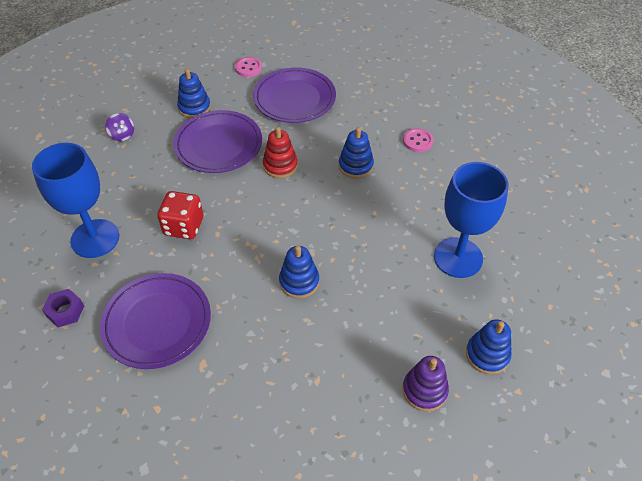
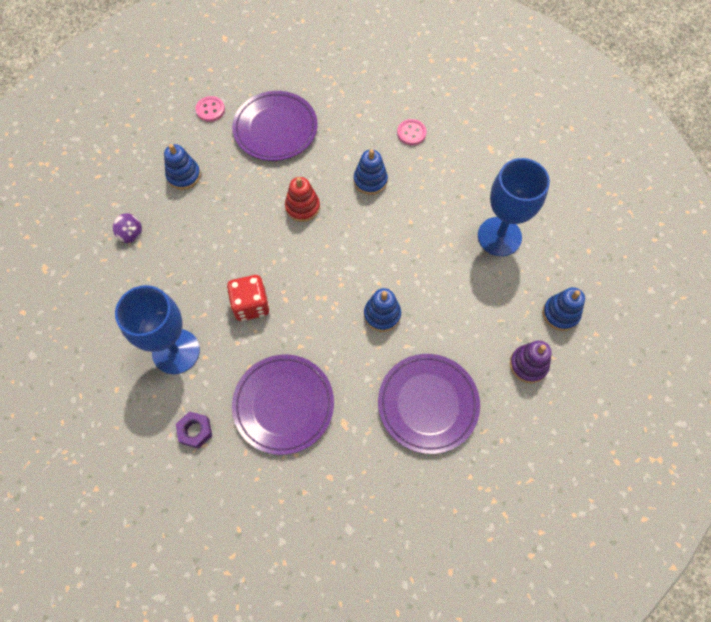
camera: 25 degrees left, 15 degrees up
(218, 145) = (232, 208): purple plate -> purple plate (428, 404)

